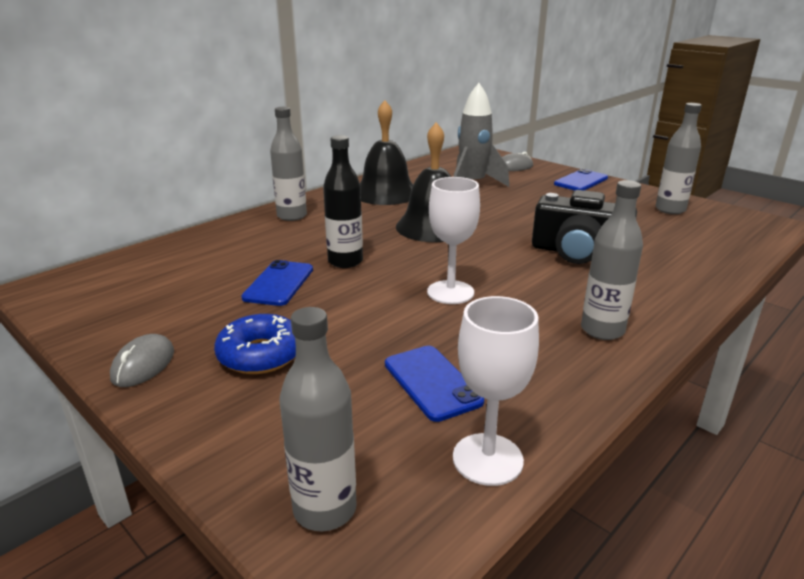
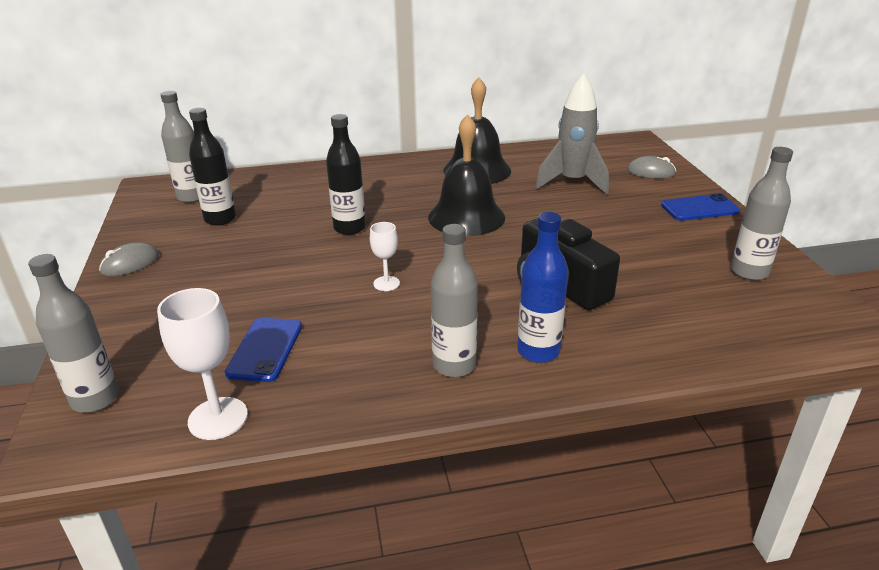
camera: 35 degrees right, 5 degrees up
(191, 292) = (220, 219): none -> black bottle
(260, 354) = (196, 283): blue donut -> none
(279, 283) = (280, 231): blue phone -> none
(292, 216) = (369, 173): grey bottle -> grey bottle (192, 197)
(450, 292) = (386, 283): white goblet -> white goblet, size x0.59
(639, 298) = (538, 351): none -> blue bottle

